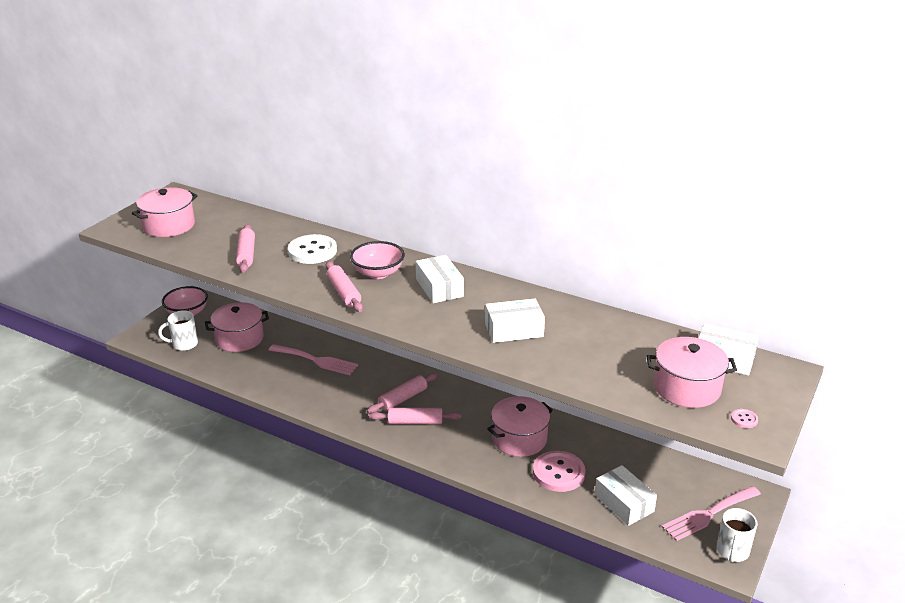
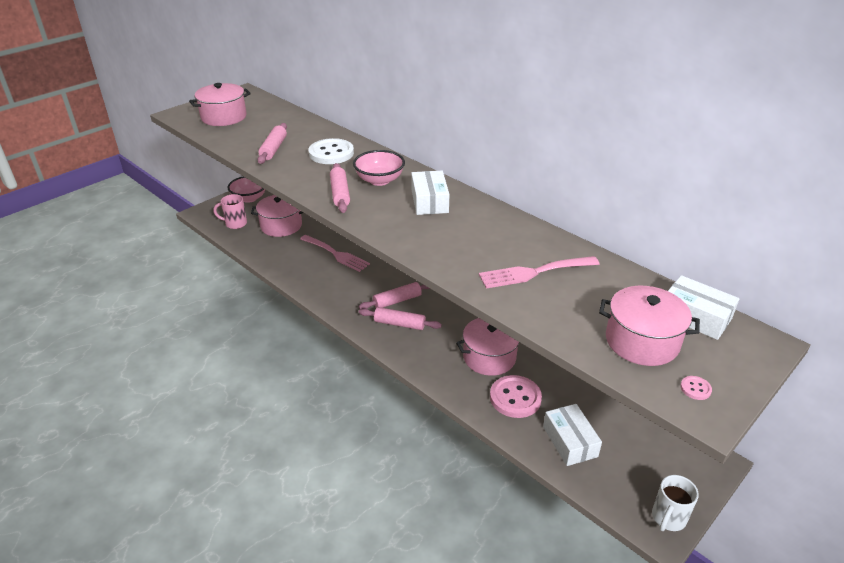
camera: 15 degrees right, 5 degrees up
(184, 344) = (235, 224): white mug -> pink mug
(514, 330) = (483, 252): white box -> none
(708, 514) = (654, 472): pink fork -> pink fork (533, 272)

